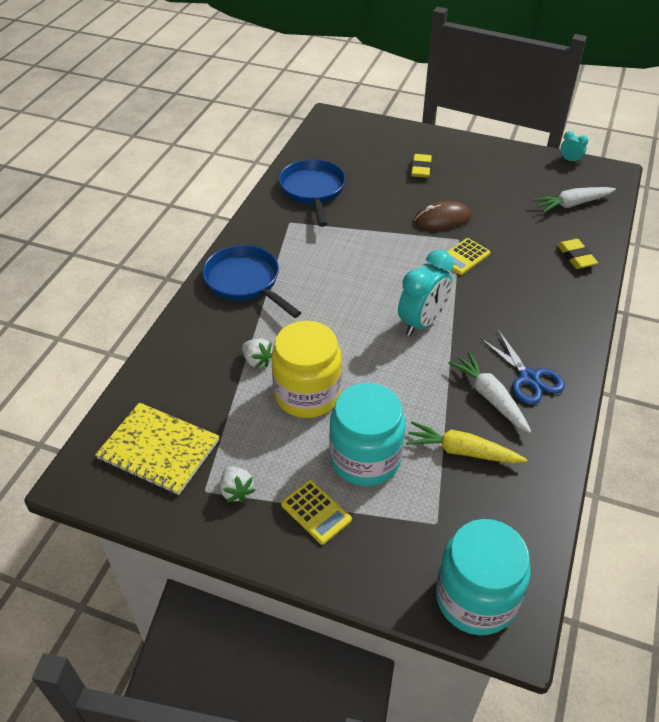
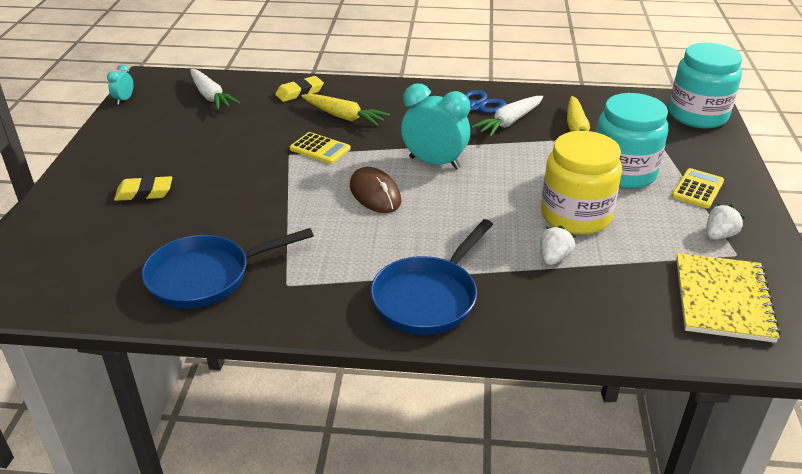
camera: 105 degrees left, 10 degrees down
(442, 219) = (253, 167): brown mouse -> brown mouse (375, 193)
(521, 279) = (344, 117): none -> yellow carrot

